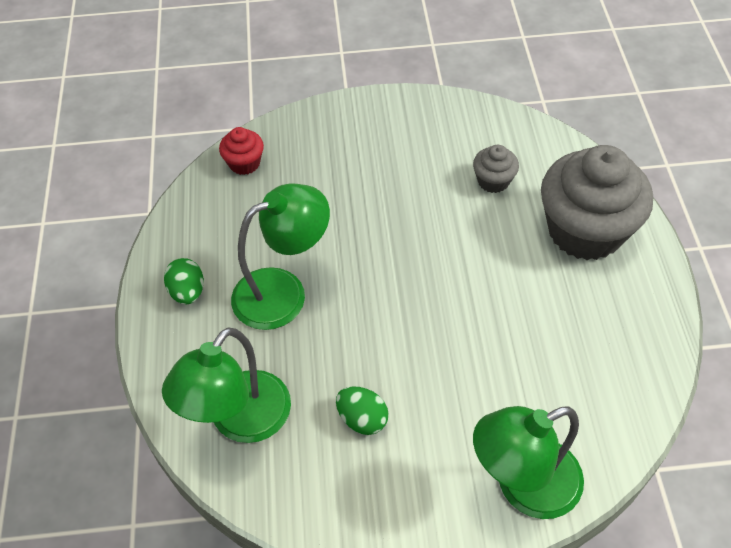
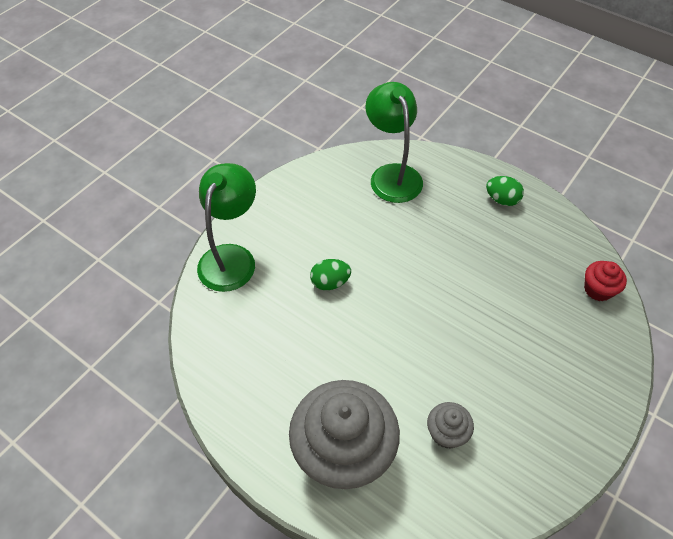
camera: 130 degrees right, 0 degrees up
(283, 292) = (460, 241): green lamp -> none
(362, 419) = (340, 221): green egg -> green egg (330, 282)

